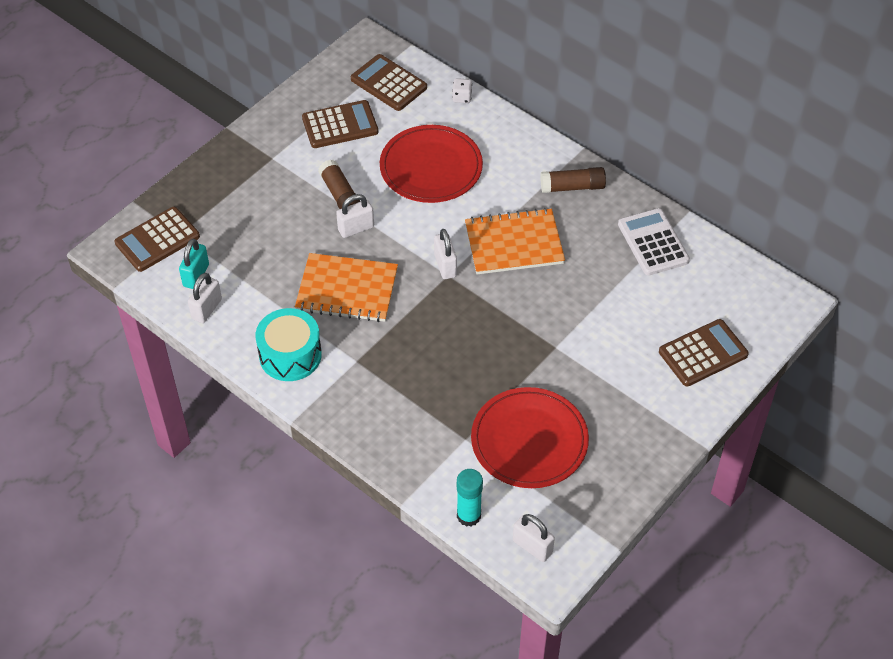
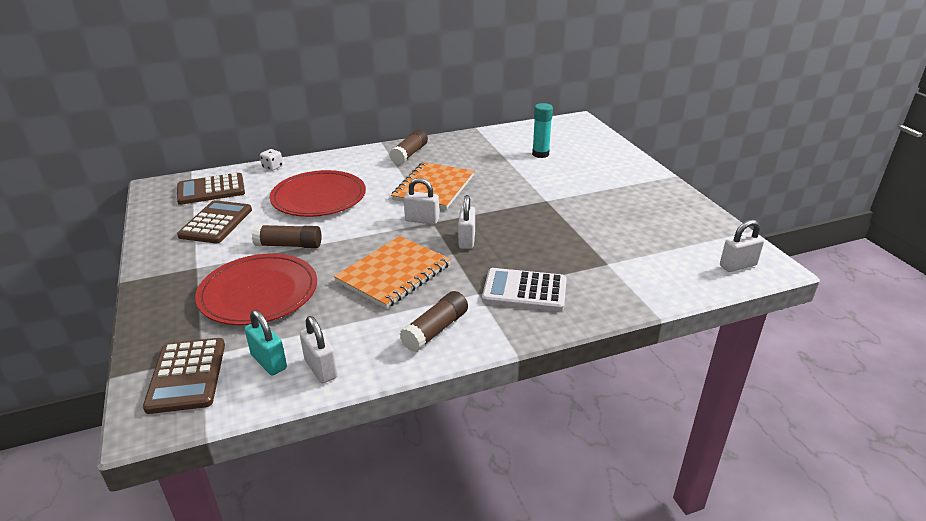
camera: 60 degrees left, 20 degrees down
(290, 355) = (435, 330): turquoise drum -> brown glue stick
(356, 228) = (333, 248): white padlock -> white padlock (467, 240)
(468, 515) = (691, 286): turquoise glue stick -> turquoise glue stick (540, 154)
(529, 440) = (628, 236): red plate -> red plate (258, 293)
(653, 242) = (489, 144): white calculator -> white calculator (524, 291)
(703, 353) = (596, 154): brown calculator -> none

